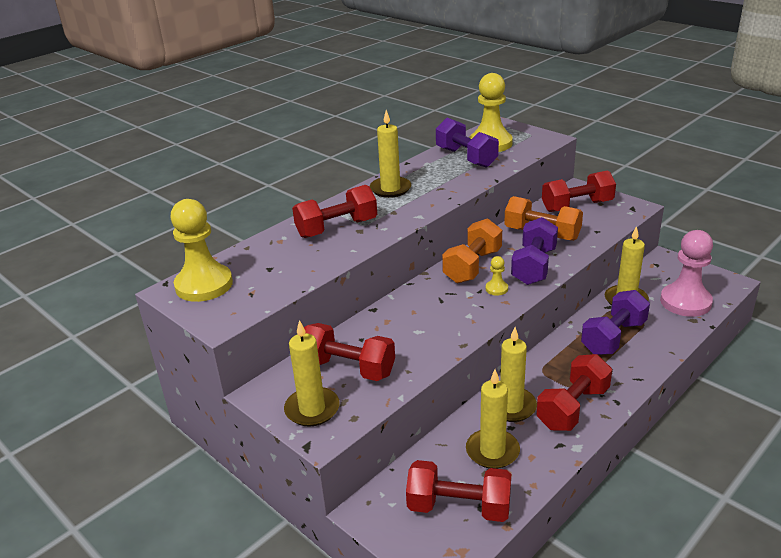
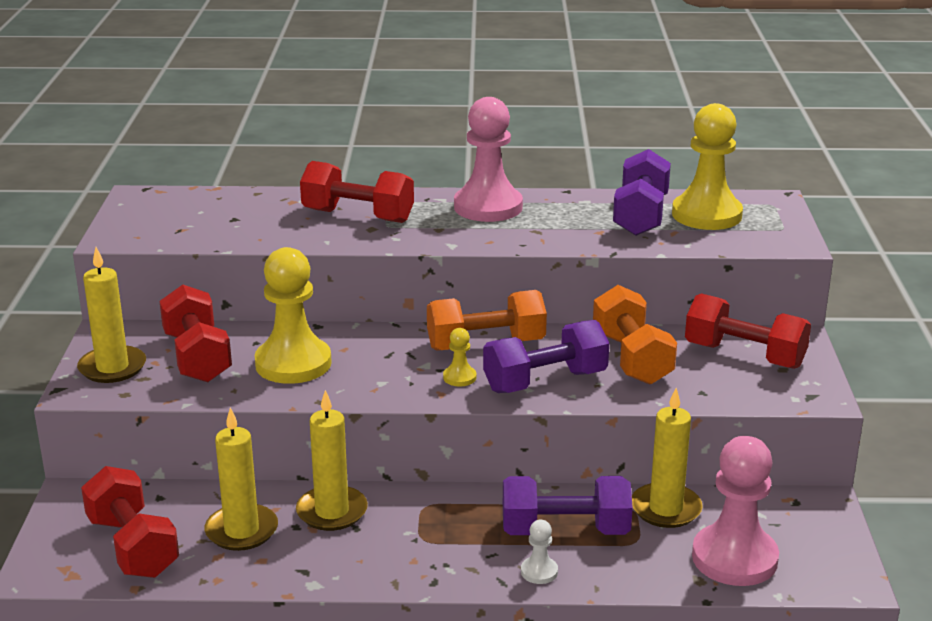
camera: 45 degrees right, 5 degrees down
(204, 285) = (164, 204): yellow pawn -> yellow pawn (293, 363)
(390, 189) = (488, 207): yellow candle -> pink pawn
(573, 408) = (381, 554): red dumbbell -> none
(642, 363) = (539, 572): none -> white pawn

